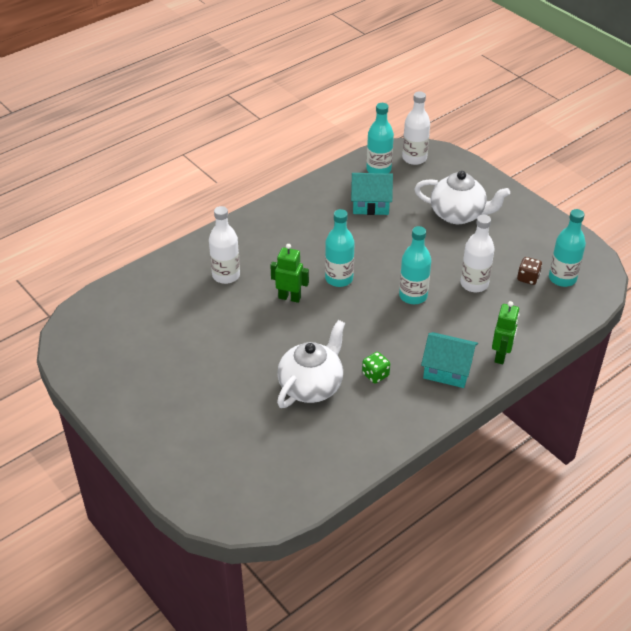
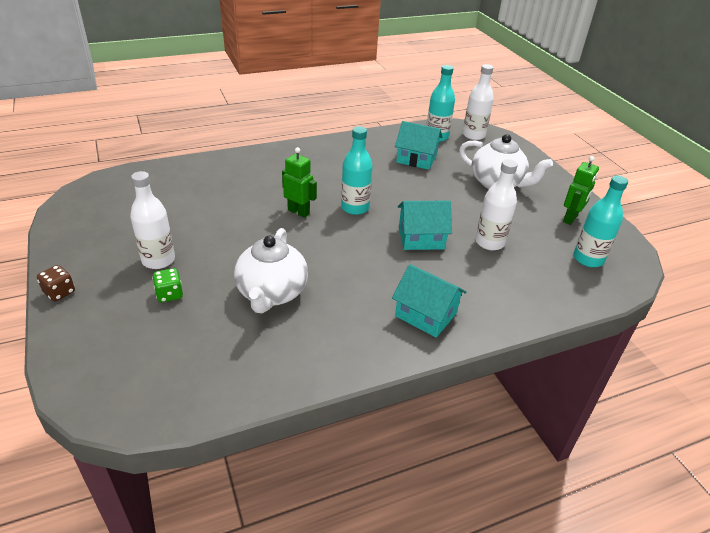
camera: 15 degrees right, 5 degrees down
(226, 275) = (251, 182): white bottle -> white bottle (158, 260)
(311, 386) = (271, 293): white teapot -> white teapot turned 135 degrees clockwise
(375, 375) = (345, 299): green dice -> green dice (169, 294)
(413, 296) = (421, 238): turquoise bottle -> turquoise house
(501, 355) = (492, 315): green robot -> green robot (570, 219)
(528, 278) = (550, 250): brown dice -> brown dice (59, 292)

